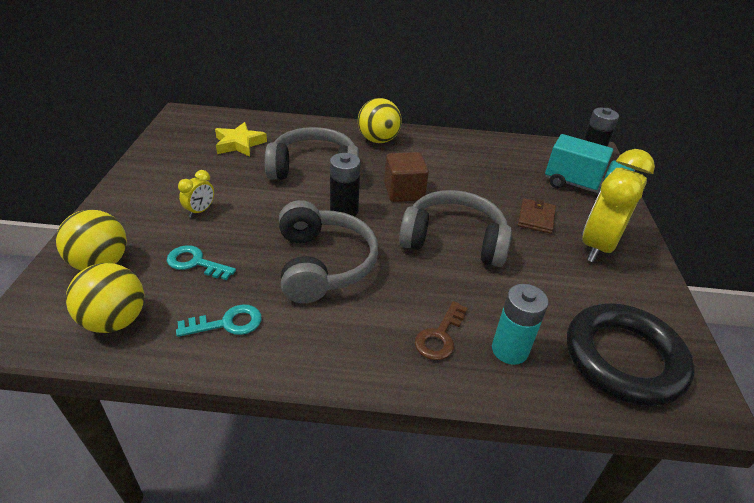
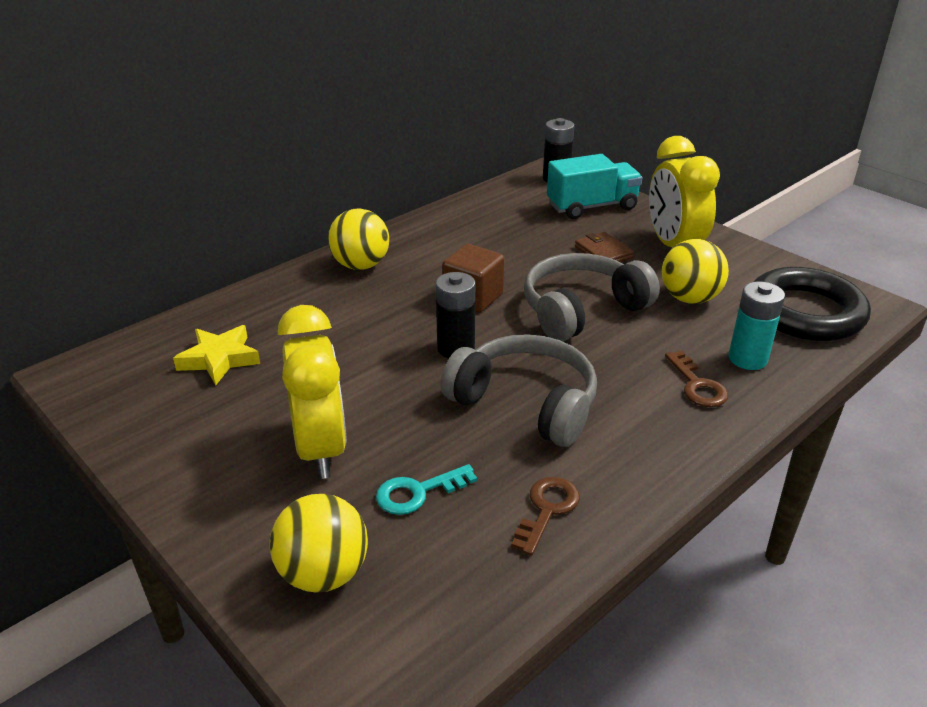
camera: 45 degrees left, 5 degrees down
(115, 320) = (451, 598): yellow ball -> yellow ball (689, 298)
(200, 211) = (321, 448): yellow clock -> yellow clock, size x2.28
(227, 323) = (547, 510): turquoise key -> brown key
(314, 169) = (353, 331): grey headphones -> none

